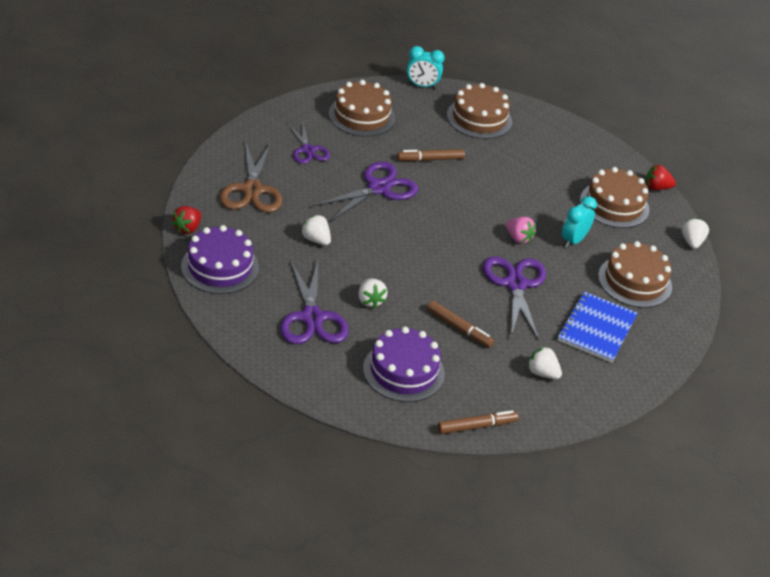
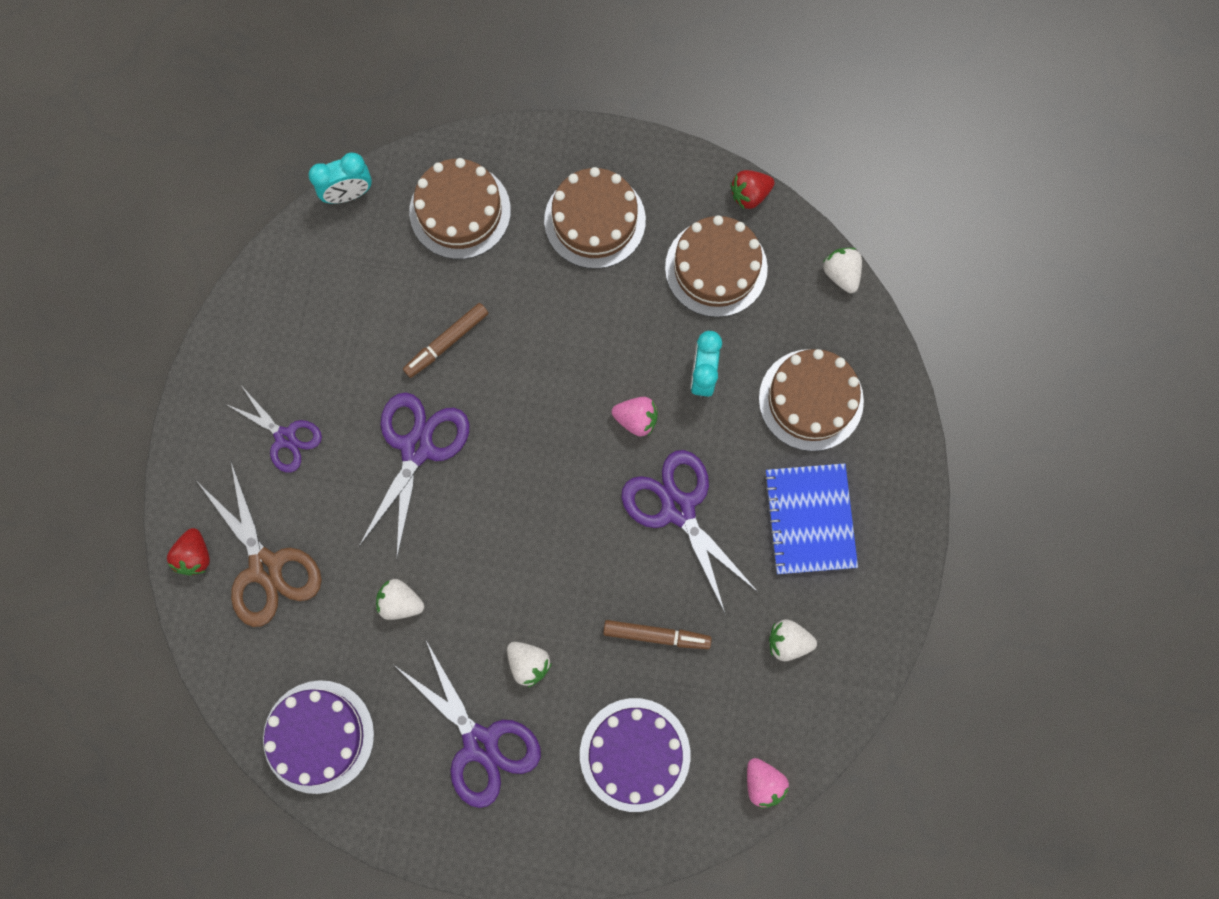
camera: 25 degrees left, 35 degrees up
(187, 228) = (234, 697): red strawberry -> red strawberry (195, 556)
(361, 116) = (309, 316): brown cake -> brown cake (595, 220)
(476, 426) = (763, 783): brown marker -> pink strawberry

